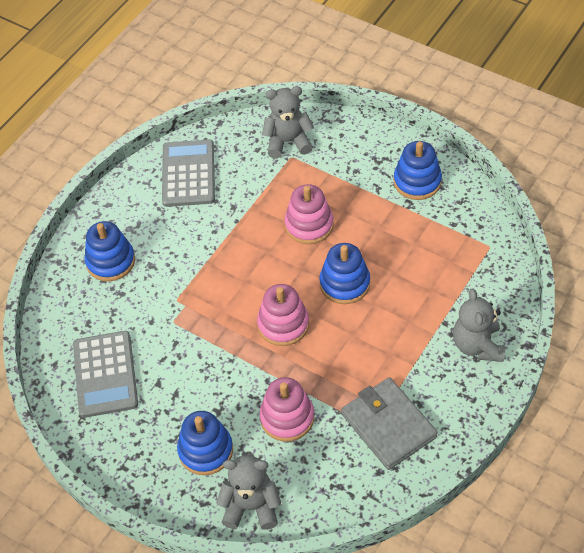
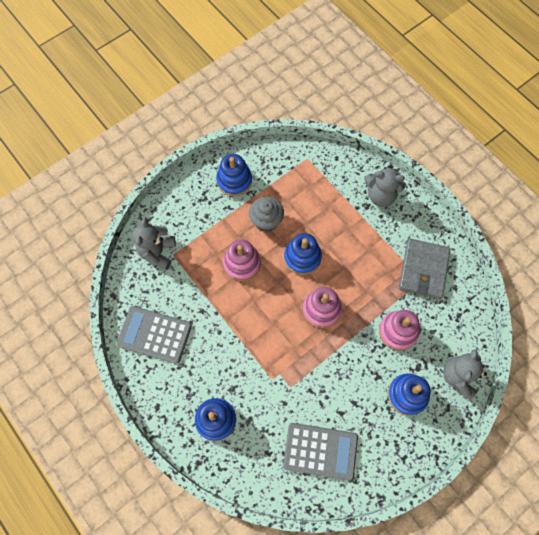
camera: 75 degrees left, 15 degrees up
(377, 231) = (266, 221): none -> grey cupcake
(388, 425) = (423, 270): grey wallet -> grey wallet turned 60 degrees counterclockwise

